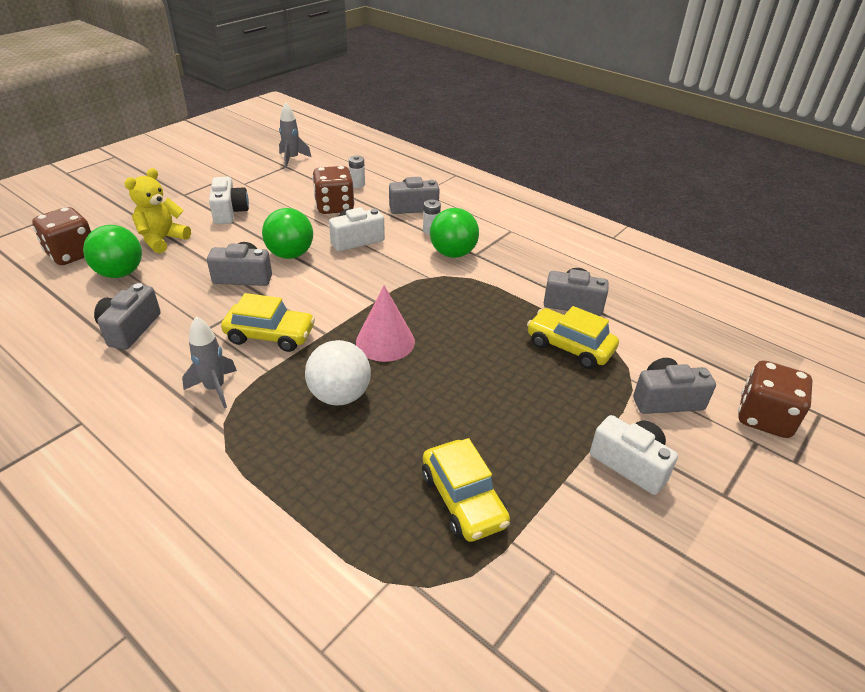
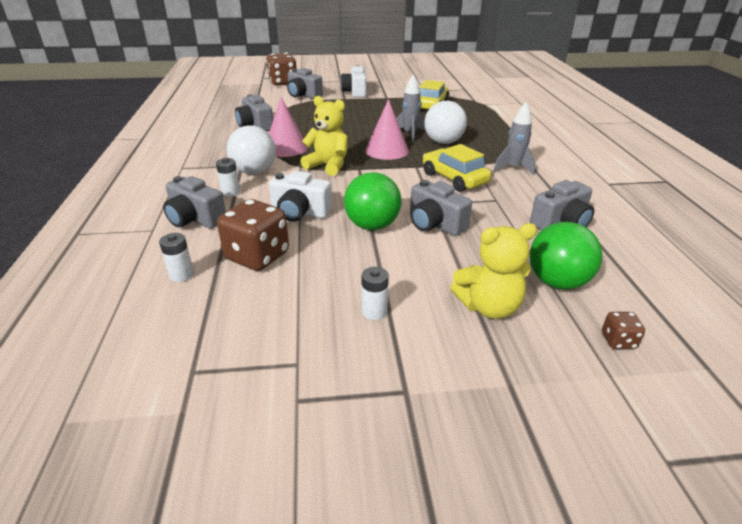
camera: 135 degrees left, 5 degrees down
(72, 254) = (618, 341): brown dice -> brown dice, size x0.46
(229, 212) = (374, 311): white camera -> white battery
(292, 159) = (158, 385): grey rocket -> grey rocket (409, 134)
(408, 290) = (328, 166): none -> yellow teddy bear
(453, 253) = (254, 172): green ball -> white ball
(483, 291) = (286, 148): none -> pink cone
(569, 347) = (300, 116): yellow car -> none

